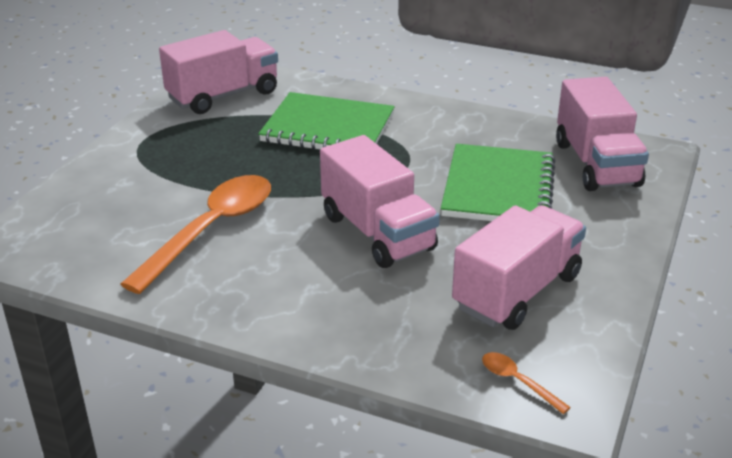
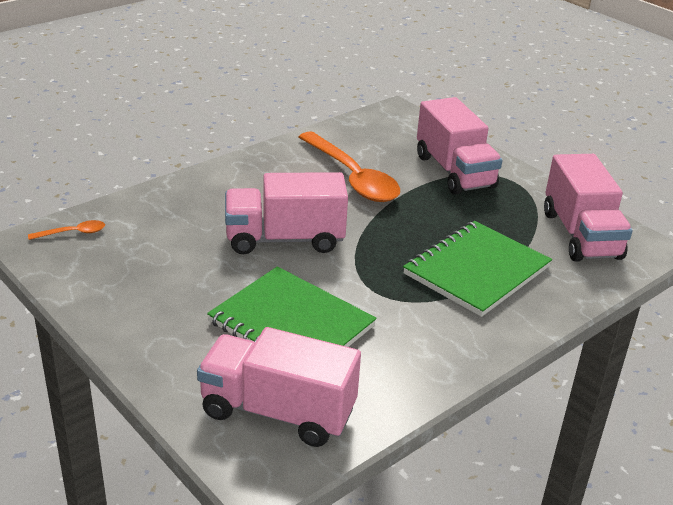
camera: 115 degrees right, 0 degrees up
(517, 292) = (150, 271): pink truck -> pink truck (454, 171)

